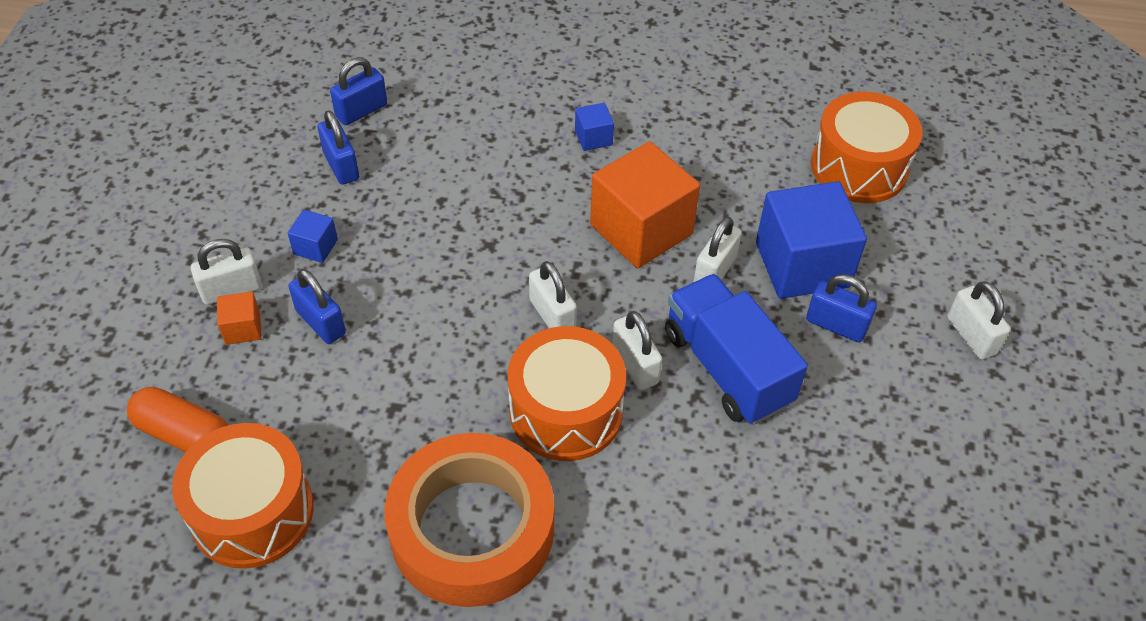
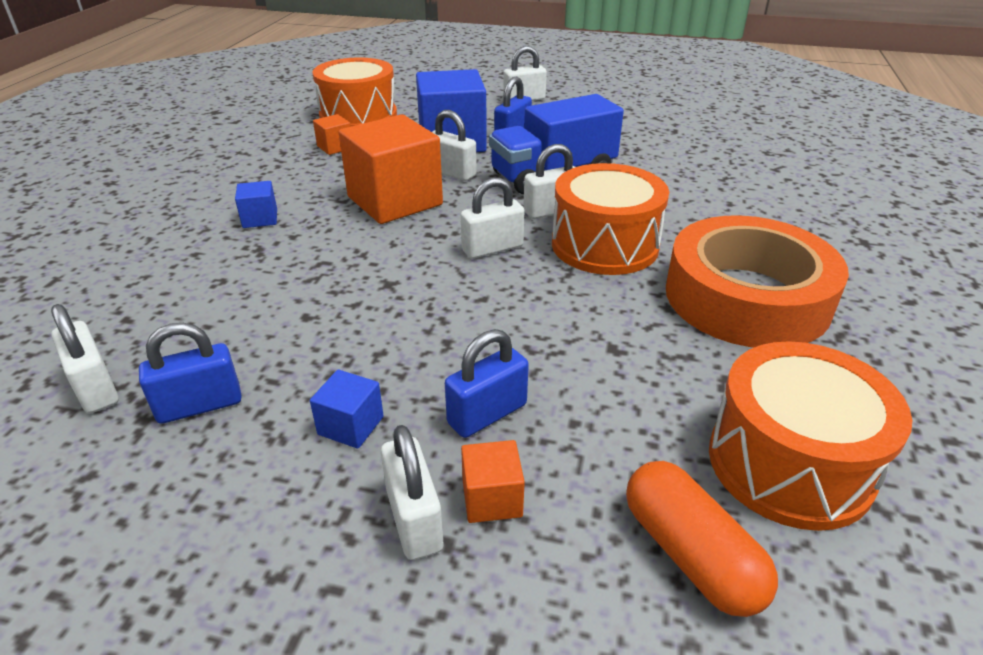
camera: 85 degrees left, 15 degrees down
(184, 434) = (690, 554): orange capsule -> orange capsule turned 60 degrees counterclockwise
(361, 111) = (95, 388): blue padlock -> white padlock
(762, 162) = (335, 147): none -> orange cube

